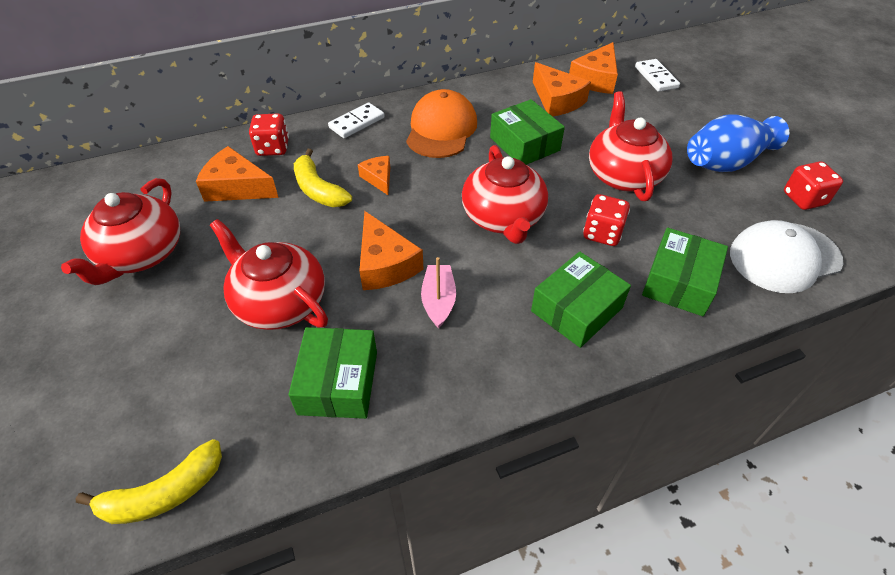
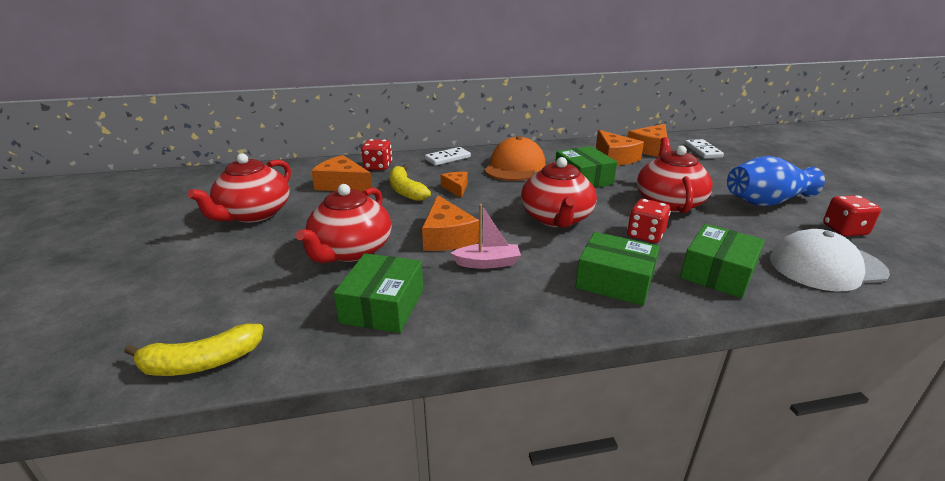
camera: 10 degrees right, 20 degrees down
(279, 302) = (351, 251): red teapot -> red teapot turned 120 degrees counterclockwise
(438, 301) = (487, 263): pink boat -> pink boat turned 75 degrees clockwise
(576, 309) = (615, 281): green box -> green box turned 60 degrees clockwise

